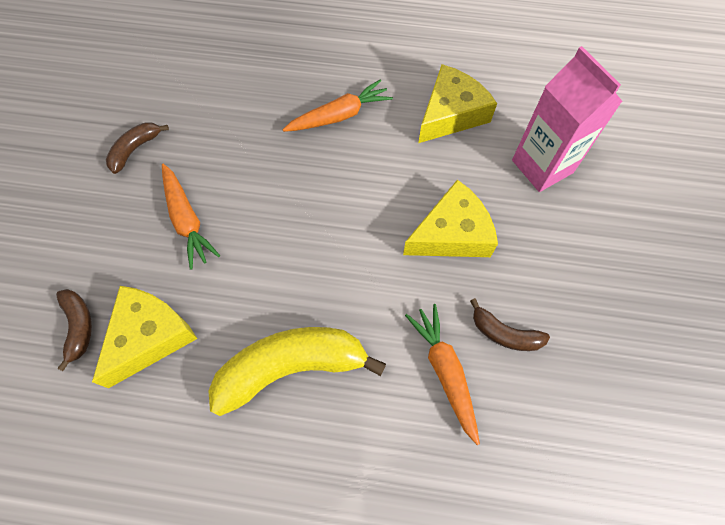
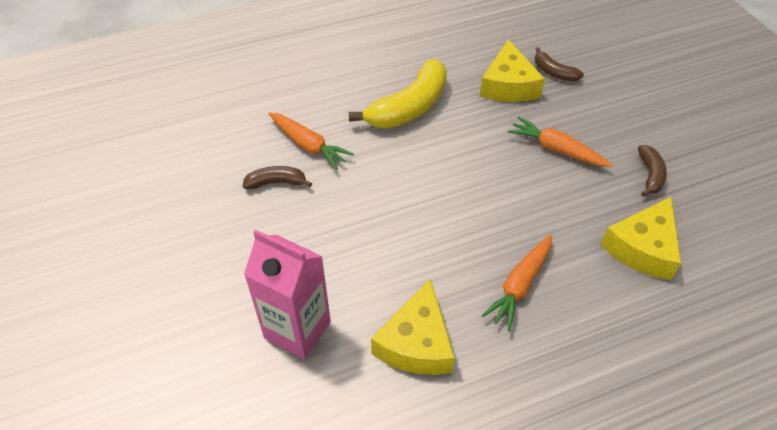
camera: 150 degrees right, 15 degrees down
(451, 233) = (351, 230): yellow cheese -> yellow cheese (643, 248)

